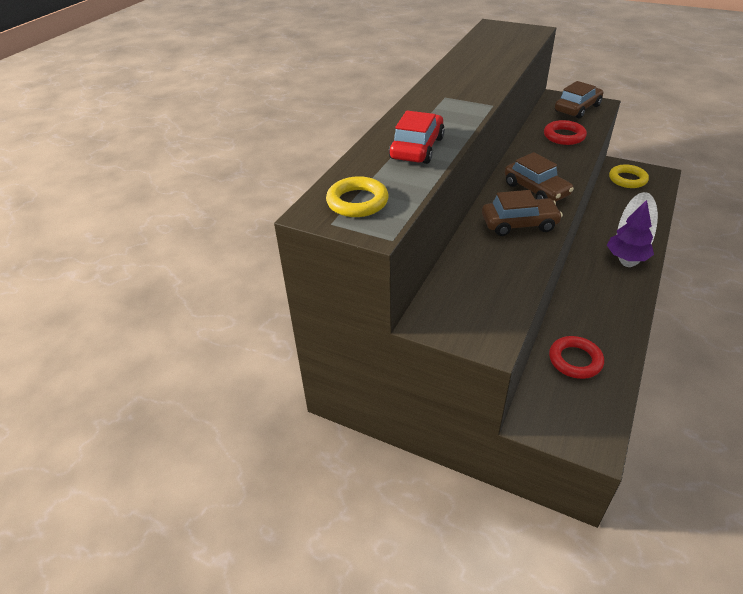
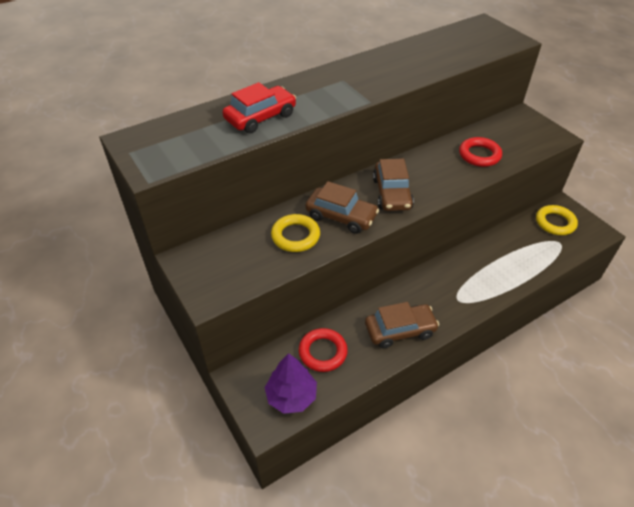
camera: 30 degrees right, 5 degrees up
(357, 202) = (165, 143): yellow ring -> yellow ring (295, 236)
(577, 108) = (527, 133): brown car -> brown car (400, 330)
(626, 257) = (467, 292): purple tree -> purple tree (291, 396)

